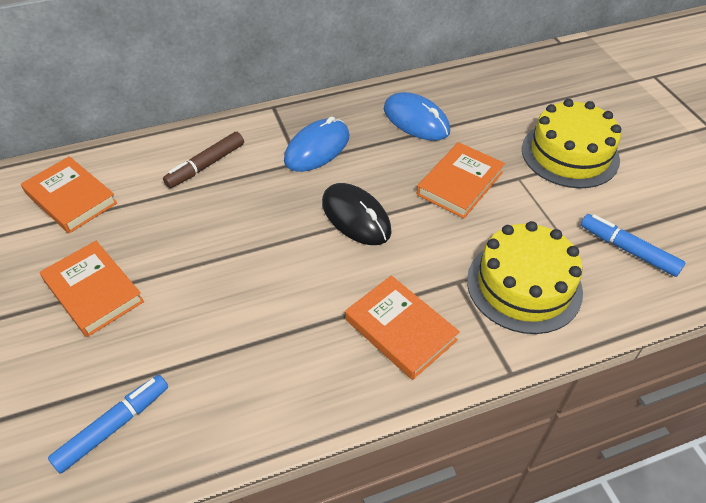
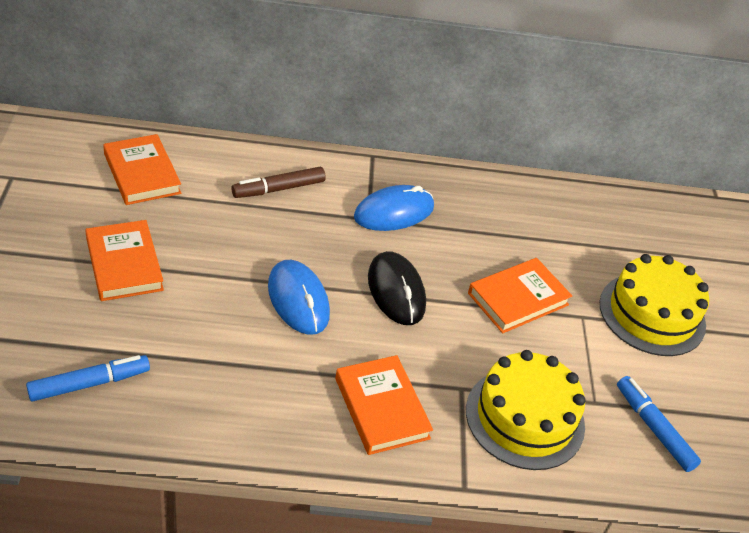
camera: 15 degrees right, 5 degrees down
(416, 120) = (509, 221): blue mouse -> blue mouse (298, 300)

